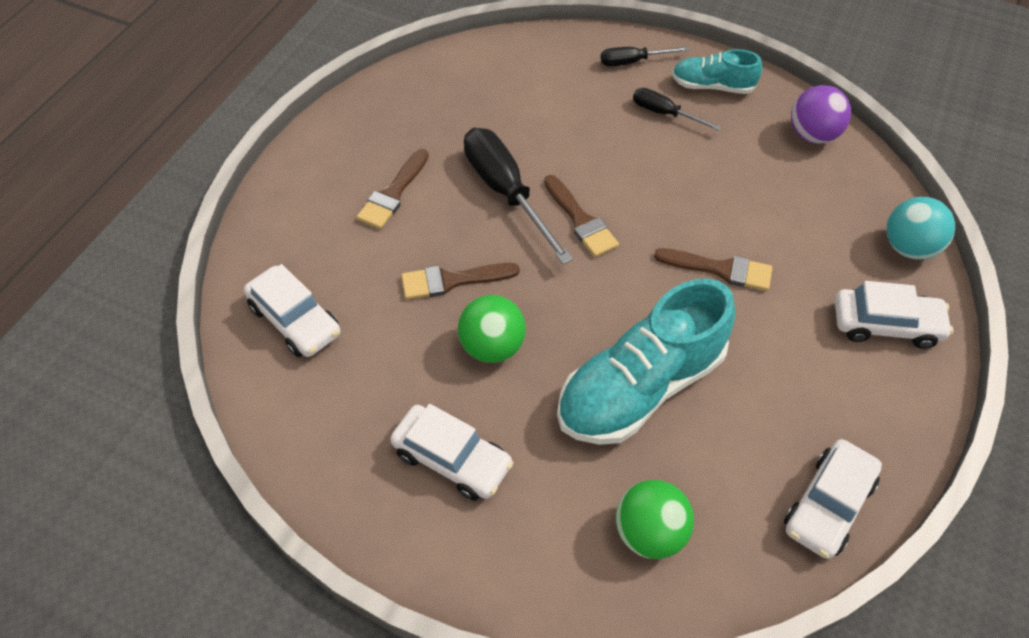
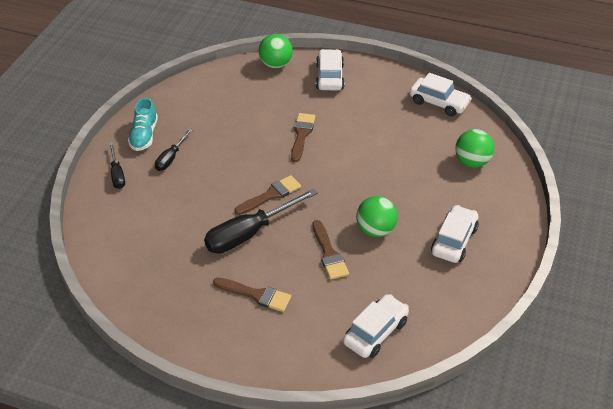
camera: 95 degrees left, 10 degrees down
(639, 387) = (389, 166): turquoise shoe -> none
(812, 135) = (189, 94): purple ball -> none
(908, 247) = (276, 64): turquoise ball -> green ball

